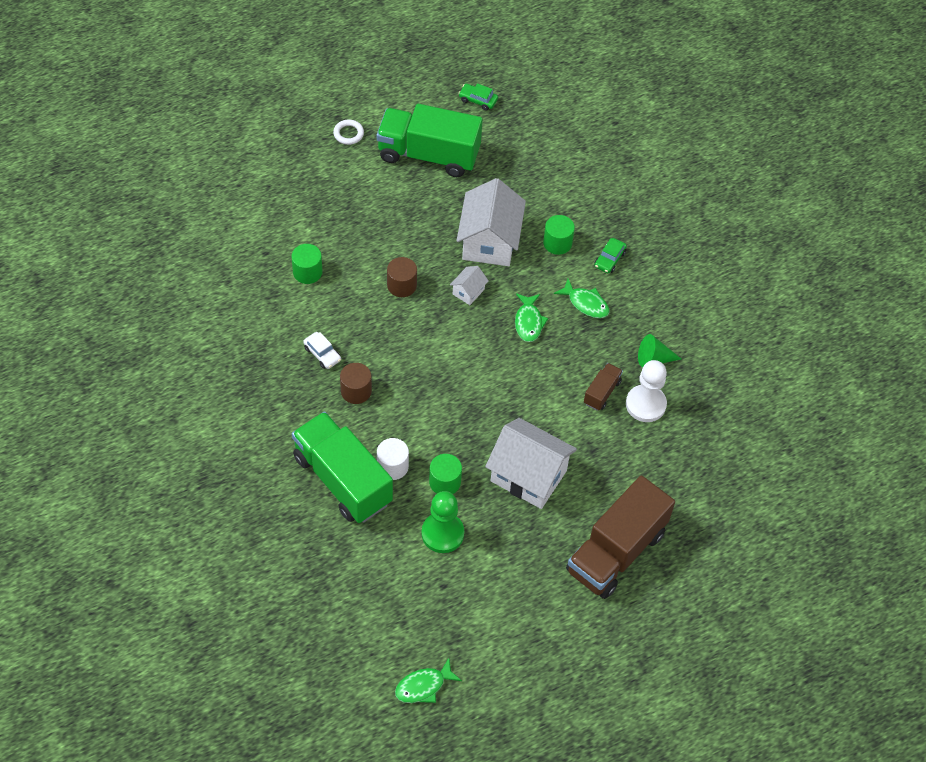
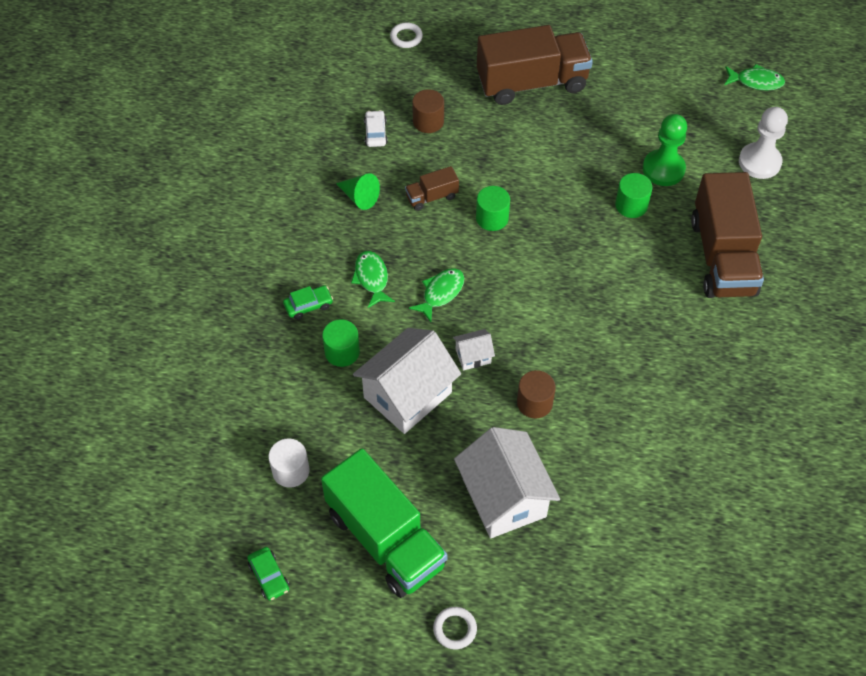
camera: 140 degrees left, 0 degrees up
(307, 272) = (623, 477): green cylinder -> green cylinder (492, 218)
(322, 354) = (665, 380): white car -> white car (375, 133)
(342, 480) = (722, 256): green truck -> brown truck
(356, 391) = (656, 325): brown cylinder -> brown cylinder (428, 121)
(392, 466) = (669, 242): white cylinder -> white cylinder (291, 471)
(528, 475) = (554, 170): white house -> white house (504, 498)
(645, 404) = (404, 167): white pawn -> white pawn (759, 162)
(760, 530) = (406, 37): none -> white ring

